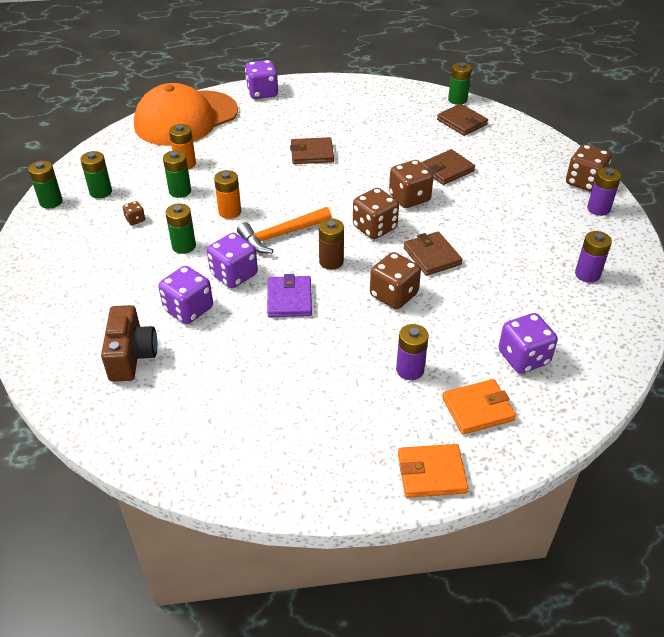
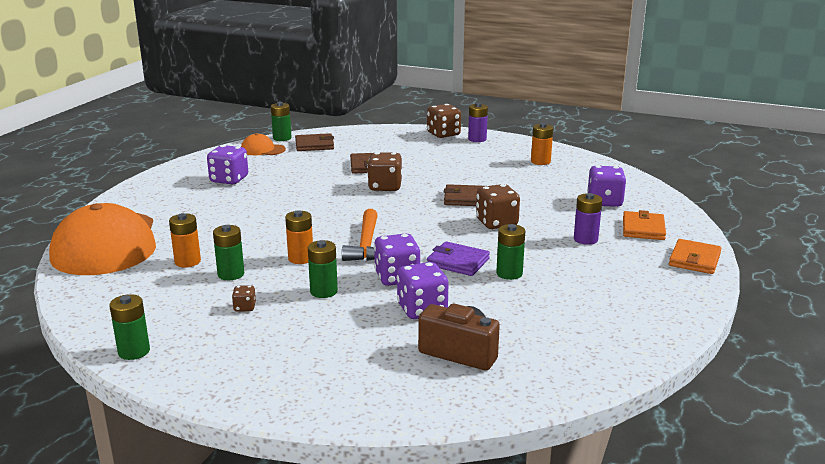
camera: 60 degrees left, 20 degrees down
(101, 192) = (163, 317): green battery -> green battery (509, 273)
(262, 93) = (130, 200): purple dice -> purple dice (229, 180)
(312, 153) = (266, 204): brown wallet -> none
(331, 262) = (429, 234): brown battery -> none
(374, 228) = (406, 208): brown dice -> none
(420, 102) = (262, 149): none -> orange cap
(587, 274) = (540, 161): purple battery -> orange battery

